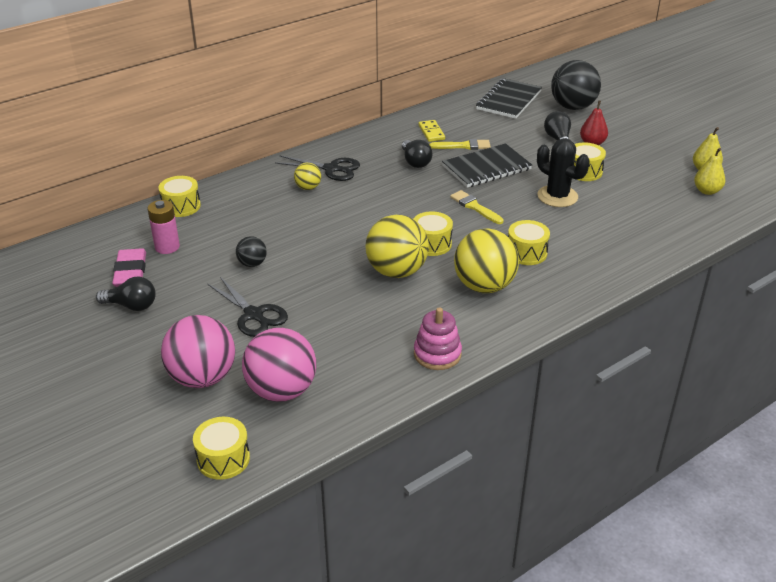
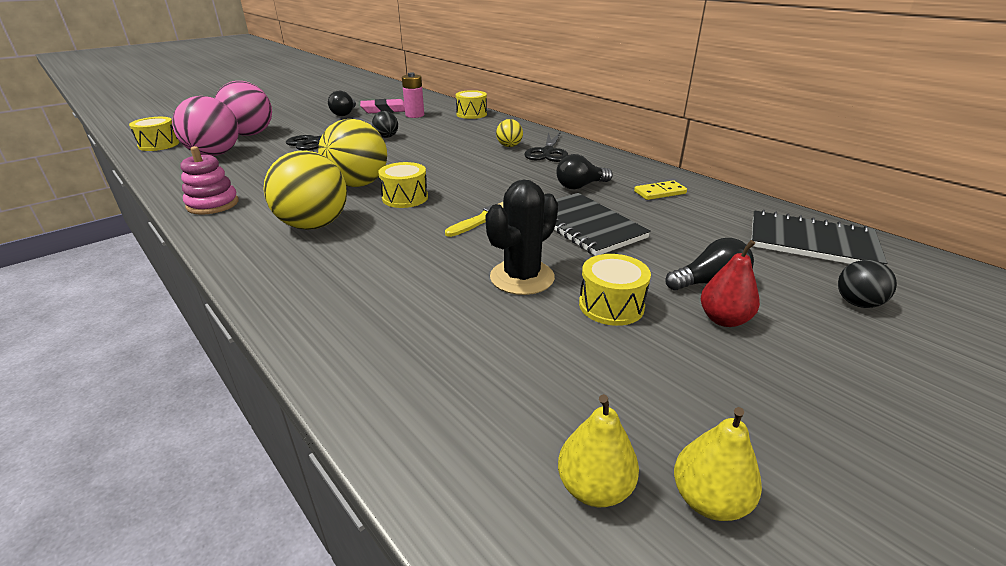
camera: 85 degrees right, 5 degrees down
(463, 146) = (637, 211): yellow brush -> none
(526, 253) = (375, 251): yellow drum -> none
(573, 107) = (857, 303): black ball -> black ball, size x0.49

